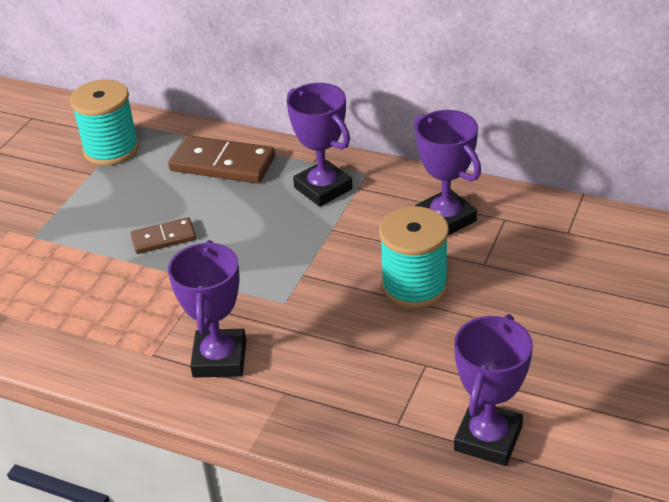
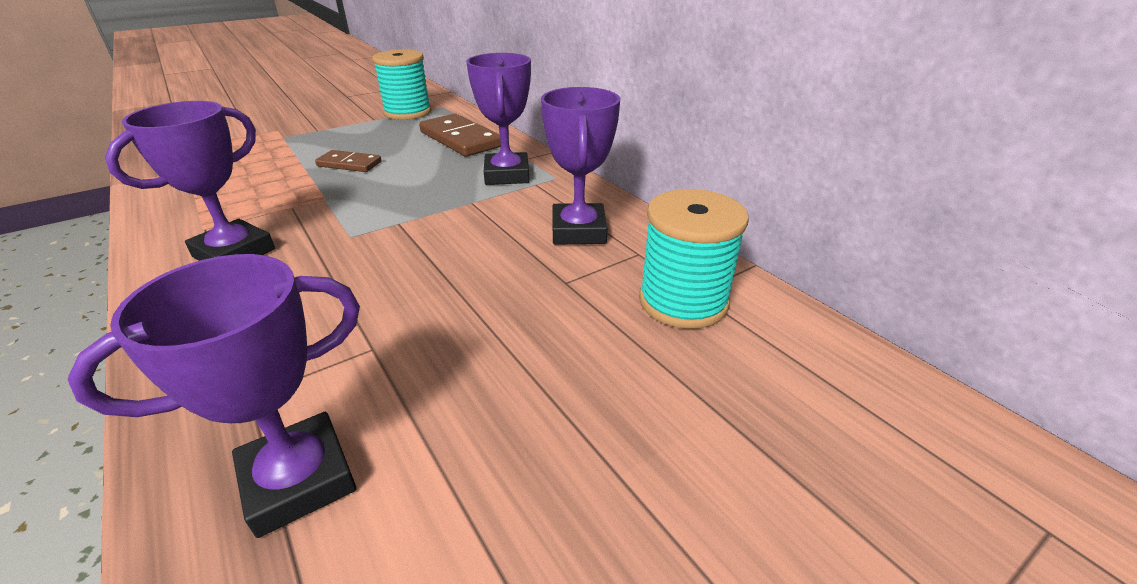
camera: 30 degrees right, 5 degrees down
(414, 286) = (471, 271): turquoise spool -> turquoise spool (683, 301)

